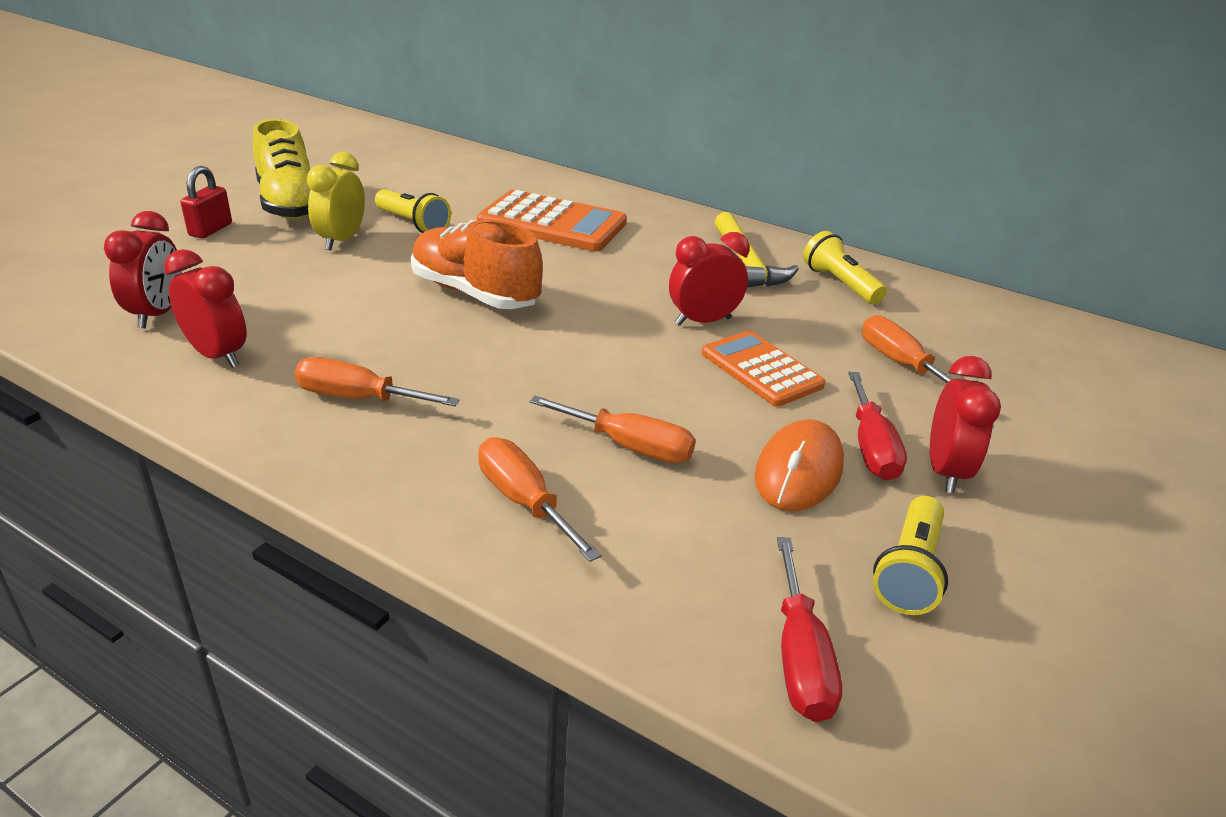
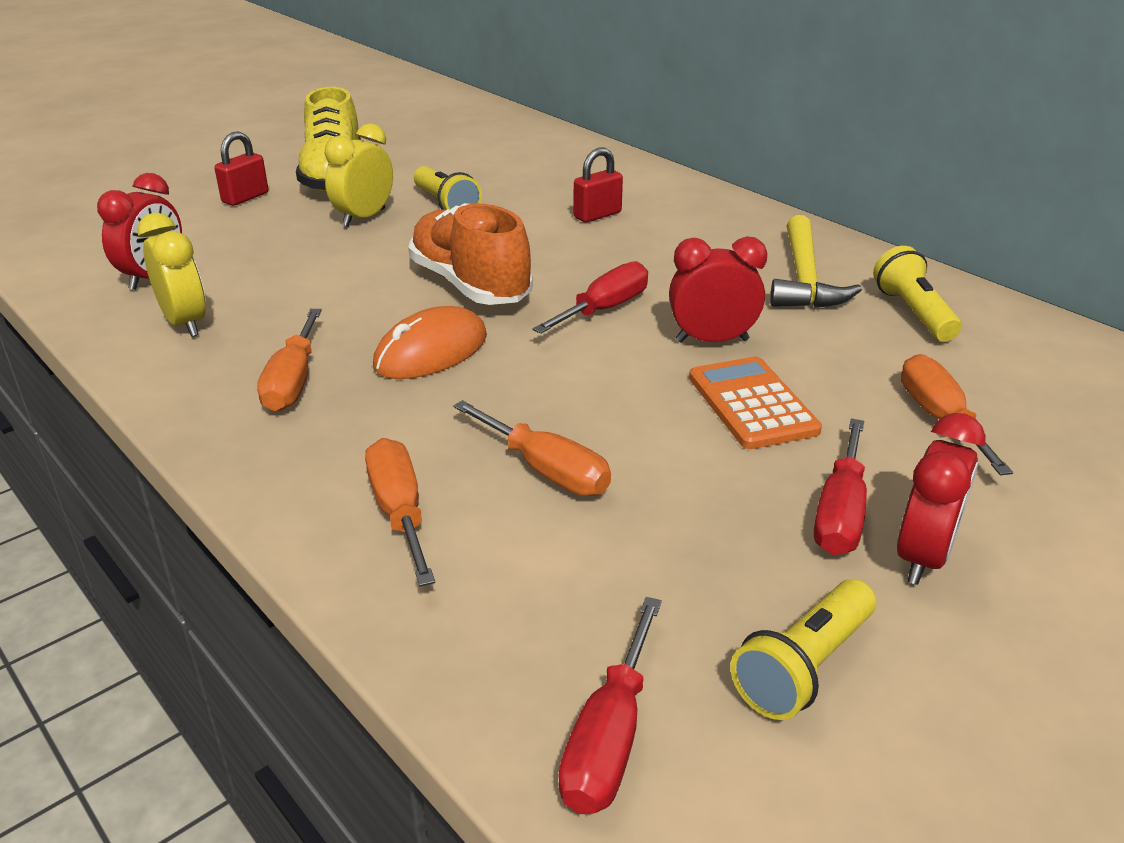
camera: 20 degrees right, 0 degrees up
(217, 355) = (185, 323): red clock -> yellow clock
(358, 398) = (293, 381): orange screwdriver -> orange screwdriver turned 120 degrees counterclockwise
(552, 223) = (597, 215): orange calculator -> red padlock
(602, 304) = (604, 309): none -> red screwdriver
(799, 471) = (731, 527): orange mouse -> orange mouse (431, 351)

